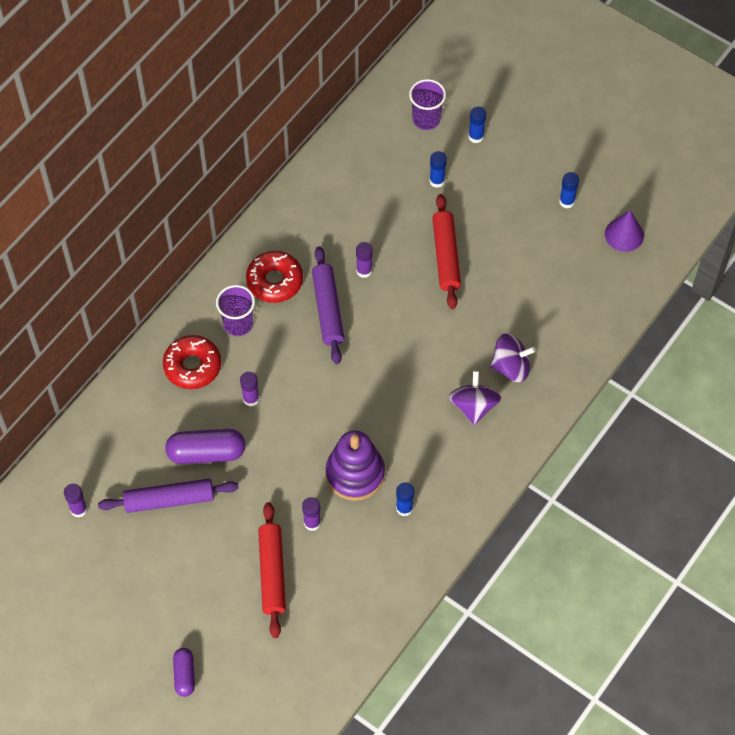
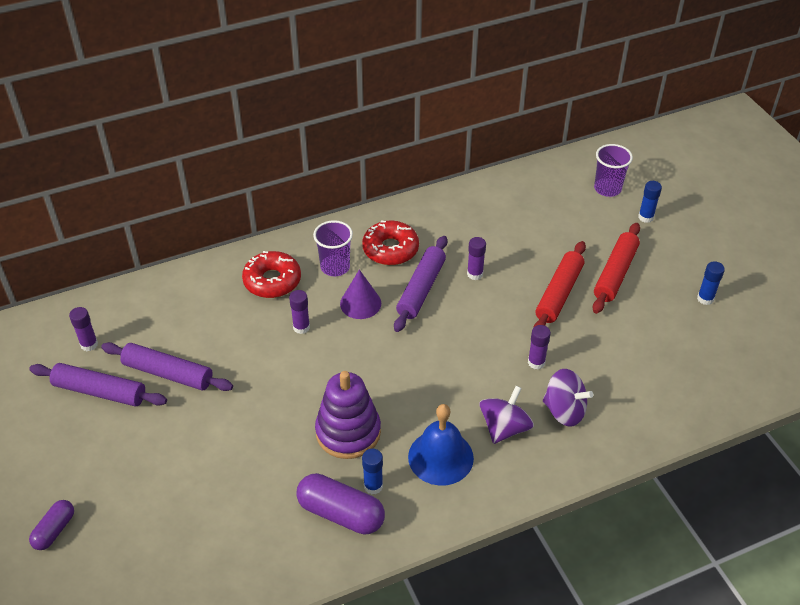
camera: 30 degrees right, 15 degrees down
(124, 546) = (100, 391): none -> purple rolling pin
(206, 453) = (230, 351): purple capsule -> purple capsule (341, 513)
(272, 573) = (206, 480): red rolling pin -> red rolling pin (615, 273)
(312, 523) = (276, 455): purple glue stick -> purple glue stick (536, 362)
(437, 181) = (588, 235): blue glue stick -> none
(440, 457) = (440, 457): none -> blue bell
(624, 234) = (750, 348): purple cone -> purple cone (360, 303)

